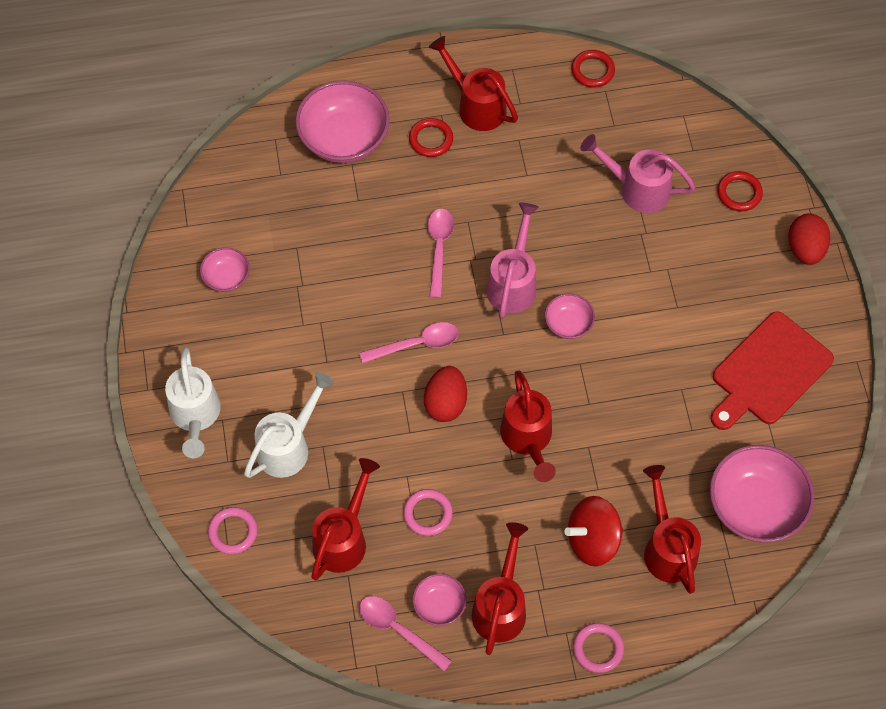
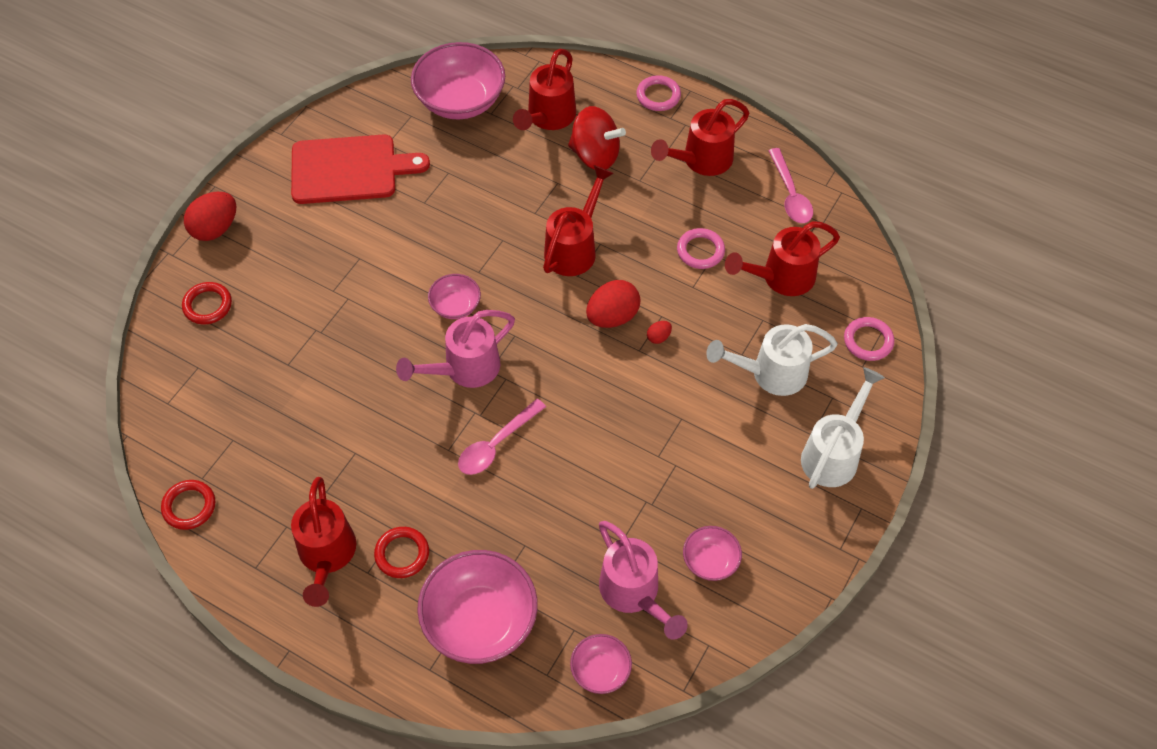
camera: 140 degrees left, 5 degrees down
(396, 412) = (658, 337): none -> red egg
(417, 344) = (592, 378): pink spoon -> none
(439, 605) = (746, 189): pink bowl -> pink bowl (600, 670)
(637, 189) = (280, 369): pink watering can -> pink watering can (634, 593)

